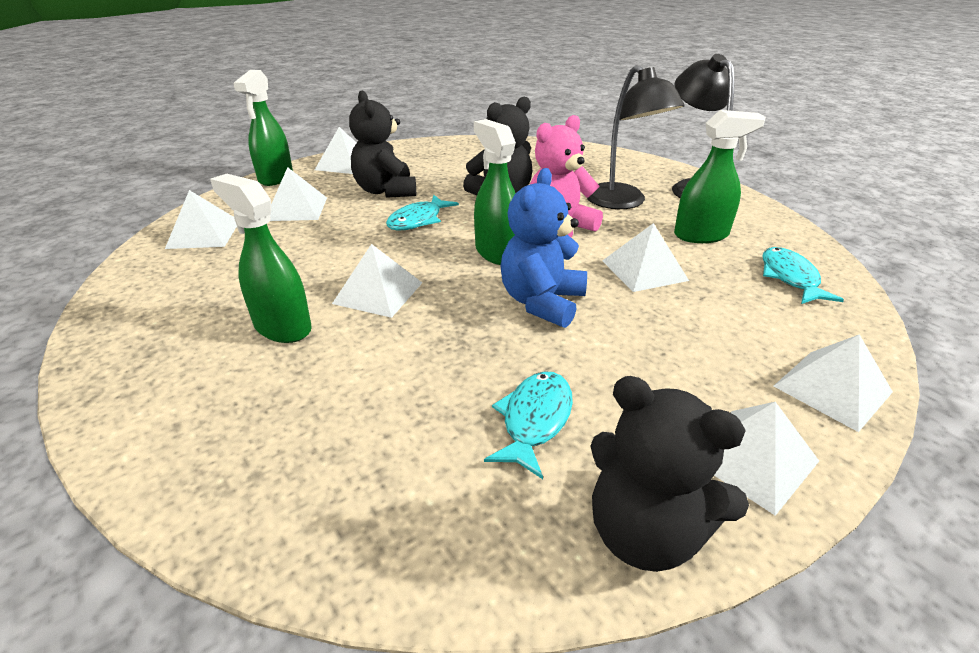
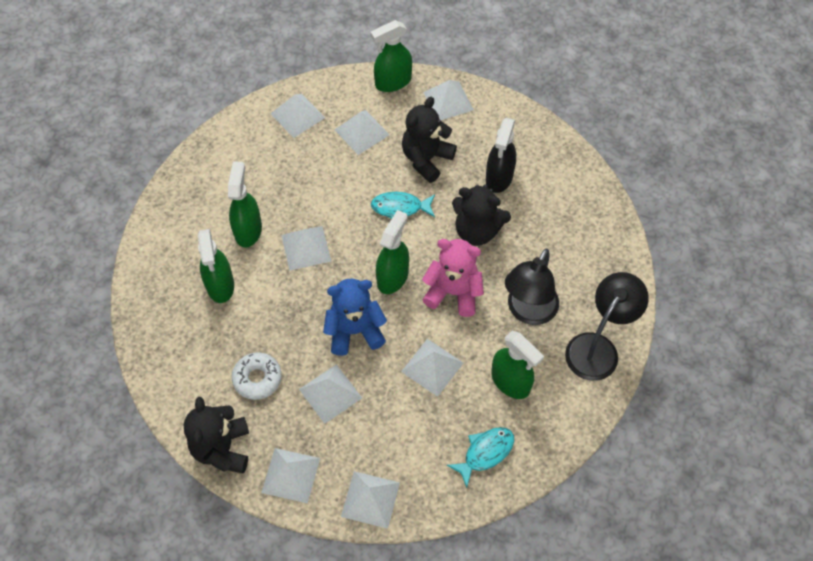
camera: 55 degrees right, 25 degrees up
(327, 390) = (220, 285): none -> green spray bottle
(459, 170) = (499, 177): none -> black spray bottle
(534, 420) = (257, 378): turquoise fish -> white donut
(622, 357) = (330, 393): none -> white pyramid

